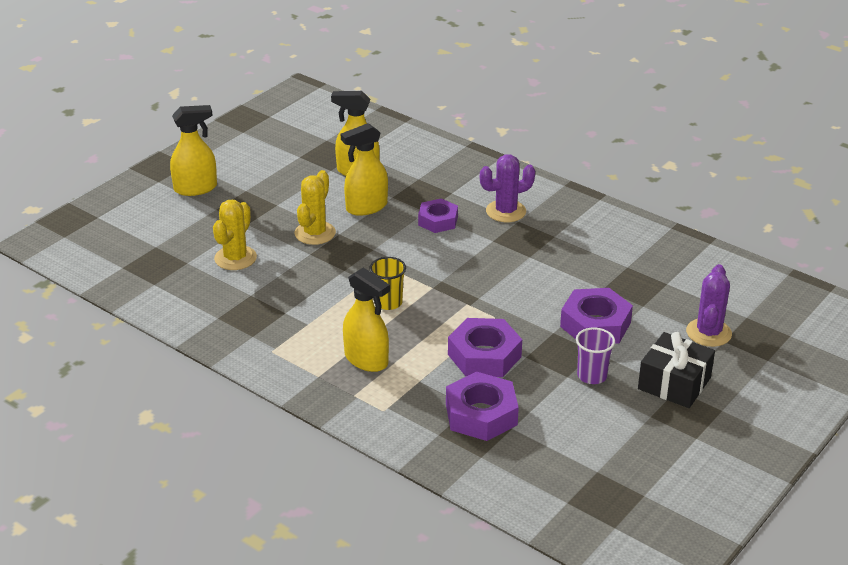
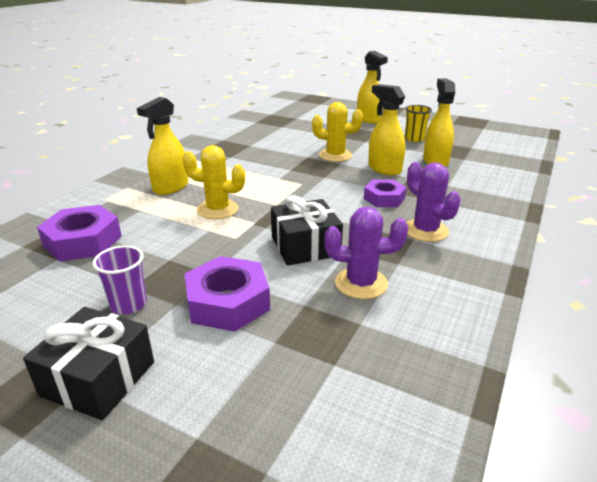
camera: 80 degrees right, 5 degrees down
(235, 258) = (291, 137): yellow cactus -> yellow cactus (218, 209)
(388, 302) = (249, 188): yellow cup -> yellow cup (414, 139)
(484, 355) = (172, 236): purple nut -> none
(519, 278) = (305, 246): none -> black gift
(708, 333) = (216, 417): purple cactus -> purple cactus (361, 283)

